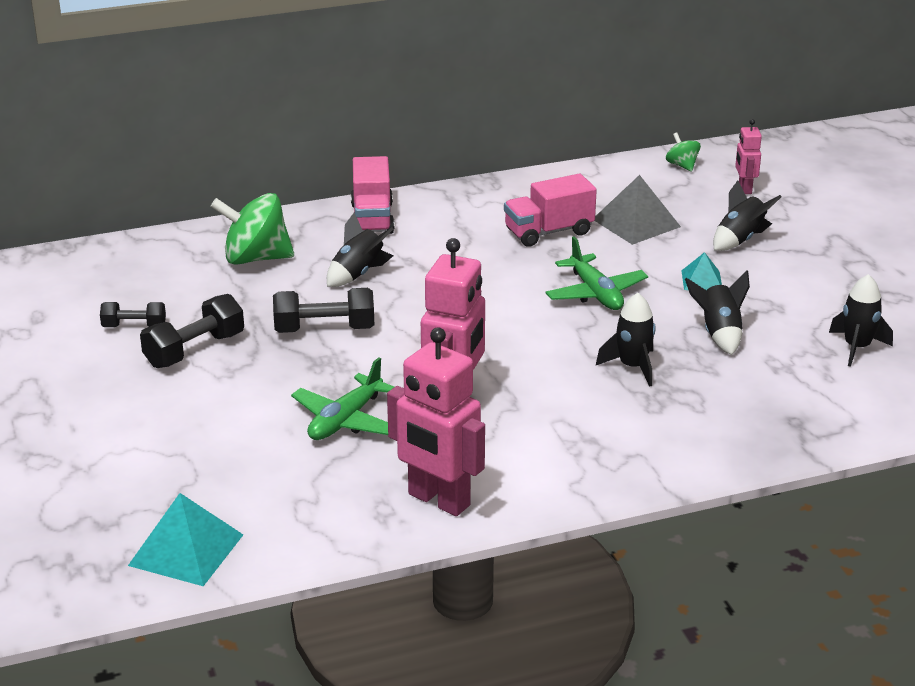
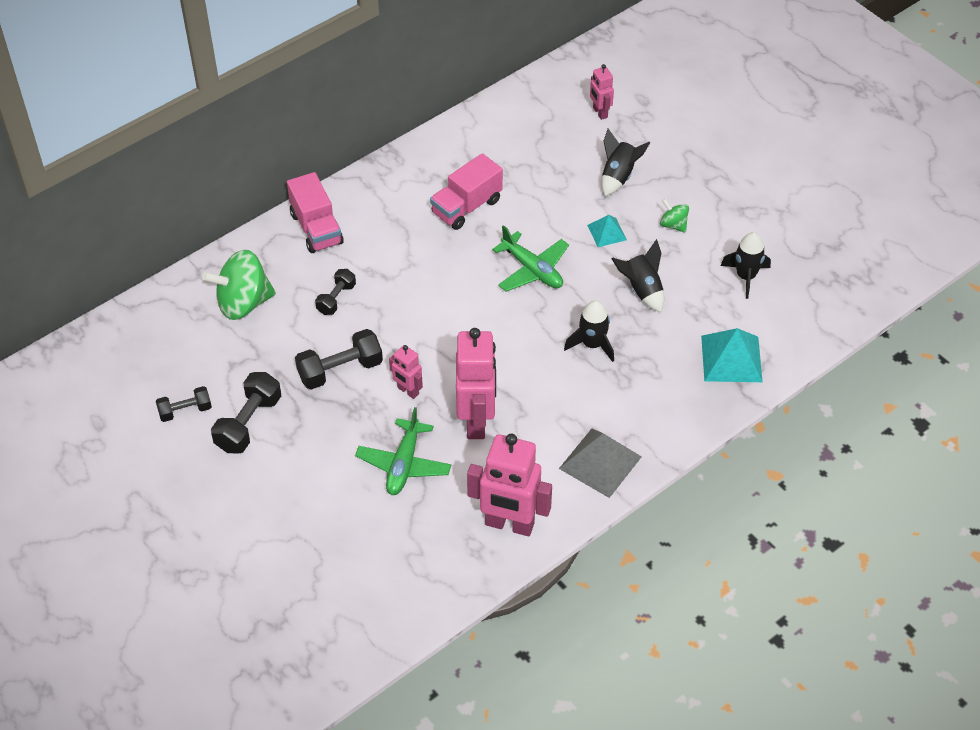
camera: 20 degrees left, 20 degrees up
(186, 549) = (350, 629): turquoise pyramid -> turquoise pyramid (731, 358)
(358, 274) = (336, 299): black rocket -> black dumbbell
(389, 361) = (408, 391): none -> pink robot
(636, 223) = (531, 177): grey pyramid -> grey pyramid (600, 462)
(682, 165) = (540, 95): green spinning top -> green spinning top (673, 225)

